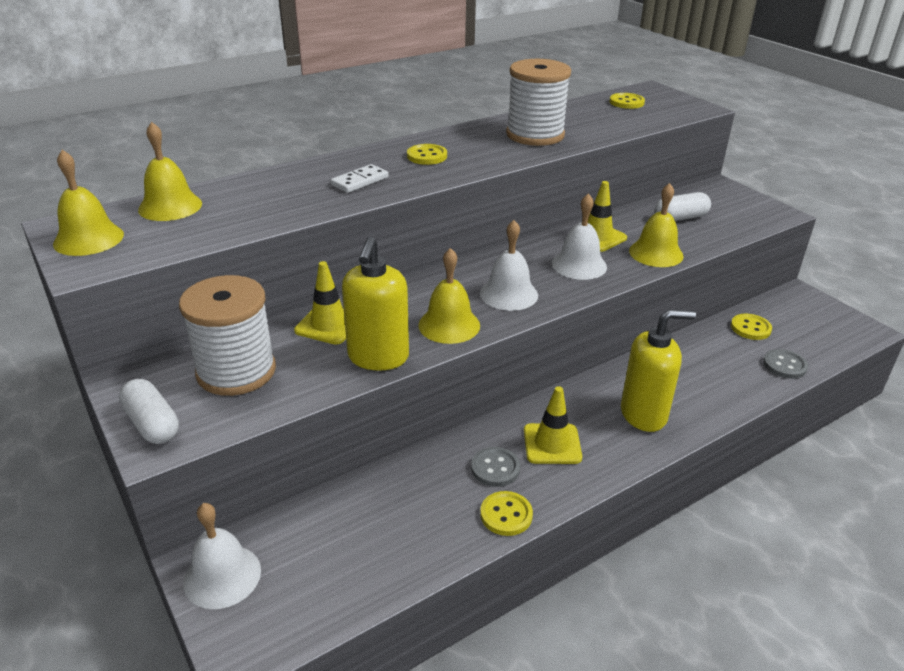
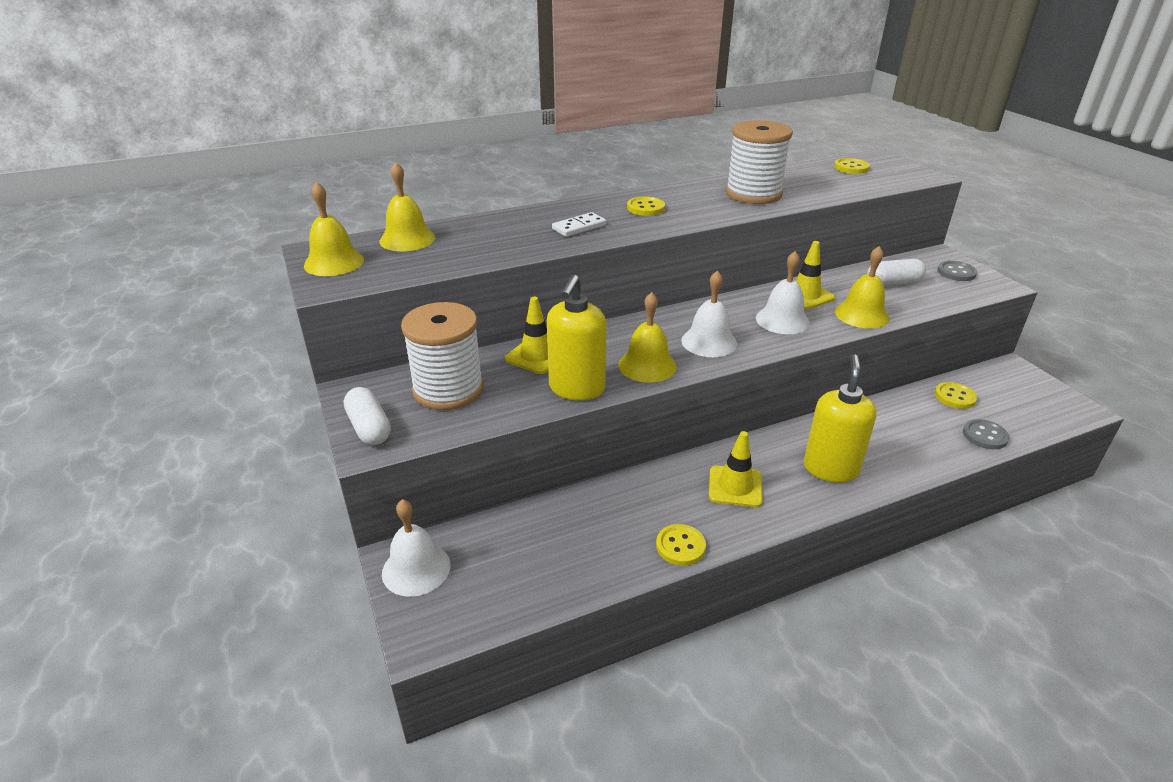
camera: 10 degrees right, 0 degrees up
(495, 468) = (677, 503): grey button -> grey button (956, 272)
(644, 414) = (830, 468): yellow soap dispenser -> yellow soap dispenser turned 75 degrees counterclockwise

